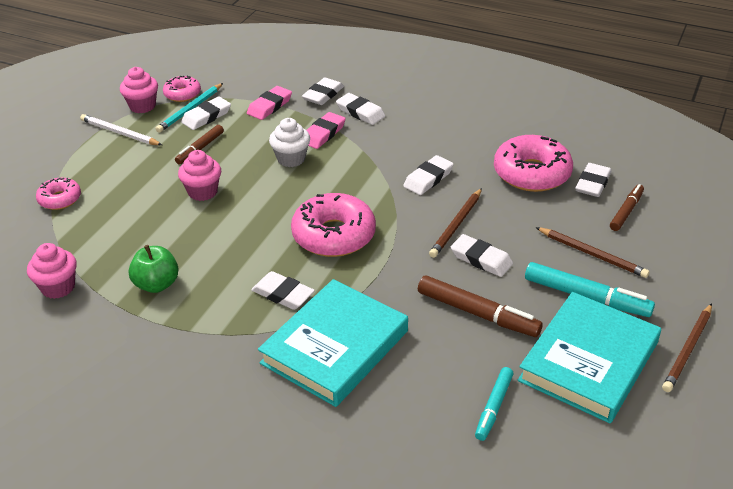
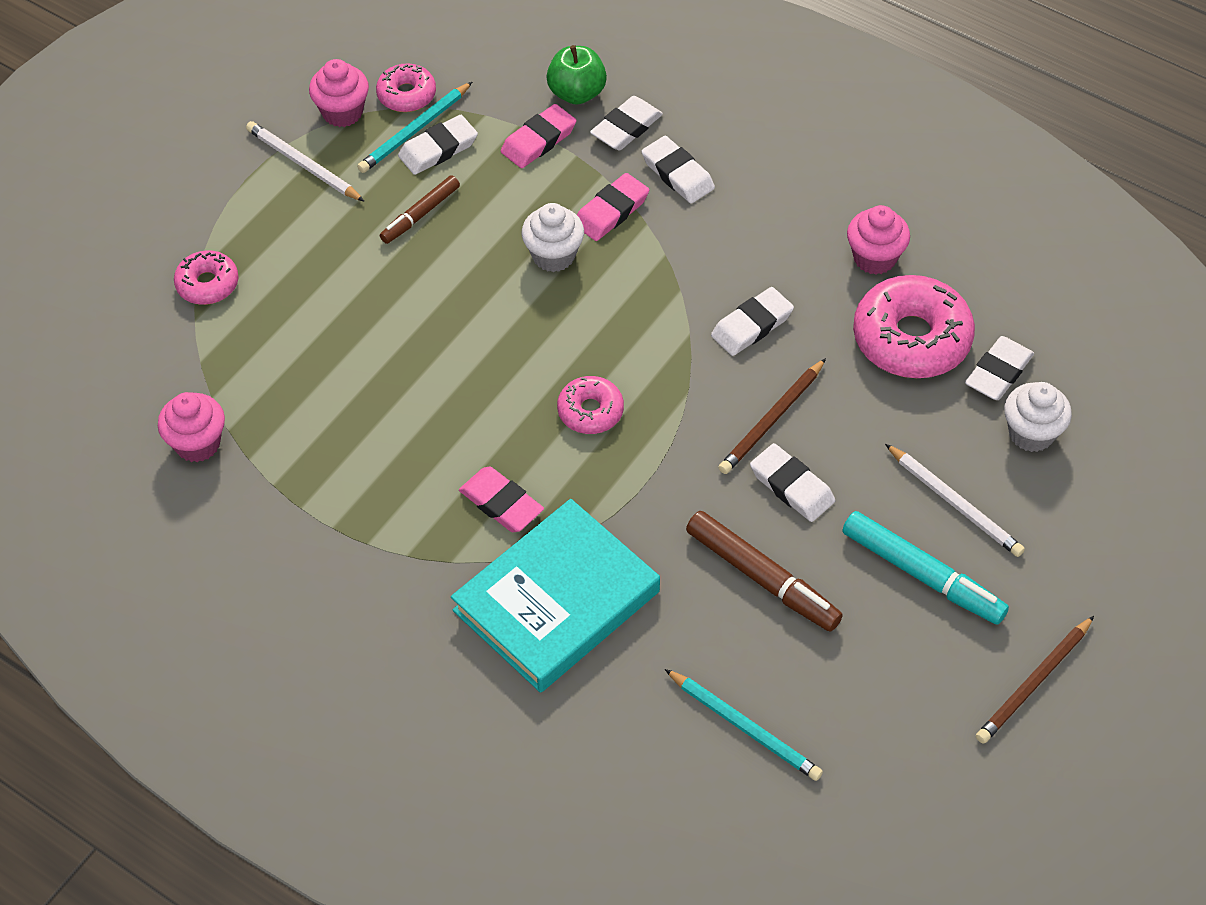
camera: 10 degrees right, 15 degrees up
(157, 284) = (331, 459): green apple -> green apple (577, 93)
(203, 192) = (414, 301): pink cupcake -> pink cupcake (874, 258)
(283, 294) = (501, 503): white eraser -> pink eraser
(334, 235) = (590, 411): pink donut -> pink donut, size x0.54
(493, 407) = (745, 727): turquoise marker -> turquoise pencil
(589, 361) = (892, 679): turquoise book -> none
(592, 254) = (955, 503): brown pencil -> white pencil
(626, 211) = (1031, 433): brown marker -> white cupcake

